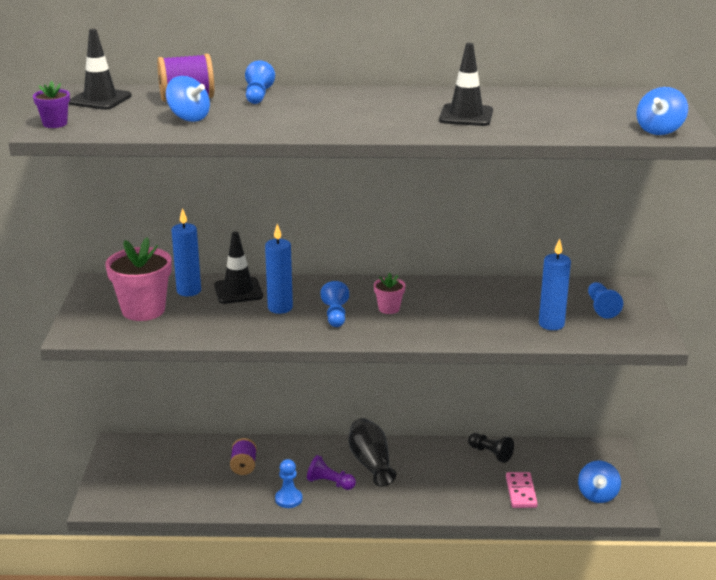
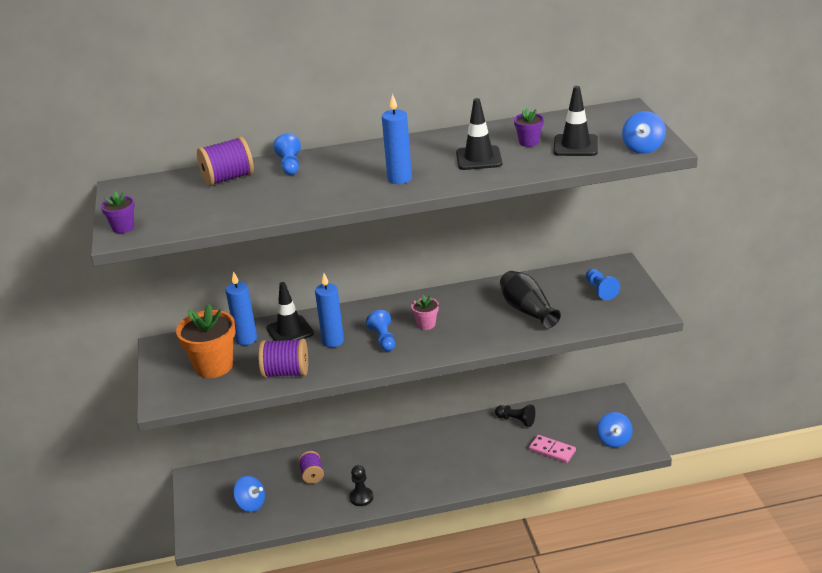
camera: 10 degrees left, 5 degrees up
(100, 99) = (150, 193): black traffic cone -> black traffic cone (575, 146)
(143, 310) = (214, 366): pink flower pot -> orange flower pot
(189, 118) = (241, 200): blue spinning top -> blue spinning top (251, 504)
(216, 329) = (286, 373): none -> purple spool
(288, 499) = (361, 497): blue pawn -> black pawn
(330, 483) = (391, 475): purple pawn -> none
(371, 463) = (419, 449): black vase -> black vase (527, 310)
(521, 492) = (552, 450): pink domino -> pink domino turned 45 degrees counterclockwise
(530, 109) = (529, 142): none -> purple flower pot
(551, 324) = (565, 314): blue candle -> blue candle (399, 179)

